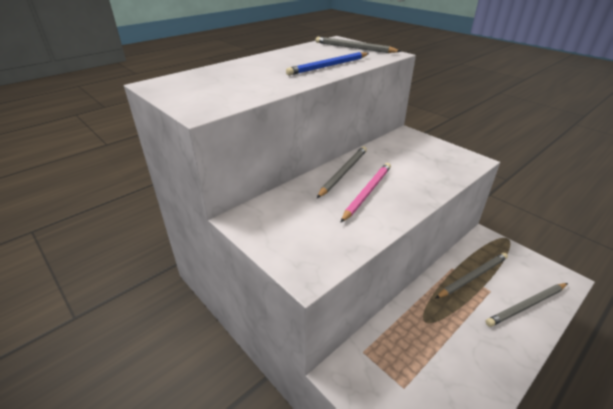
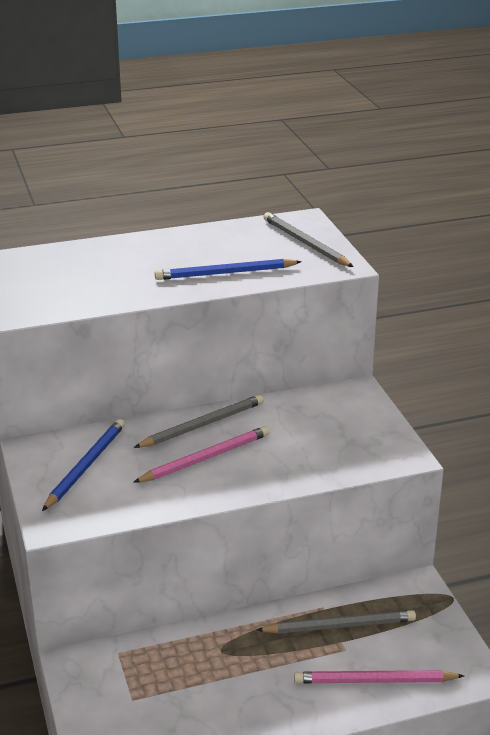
camera: 25 degrees right, 5 degrees down
(292, 221) = (85, 466): none -> blue pencil
(526, 306) = (374, 681): grey pencil -> pink pencil

